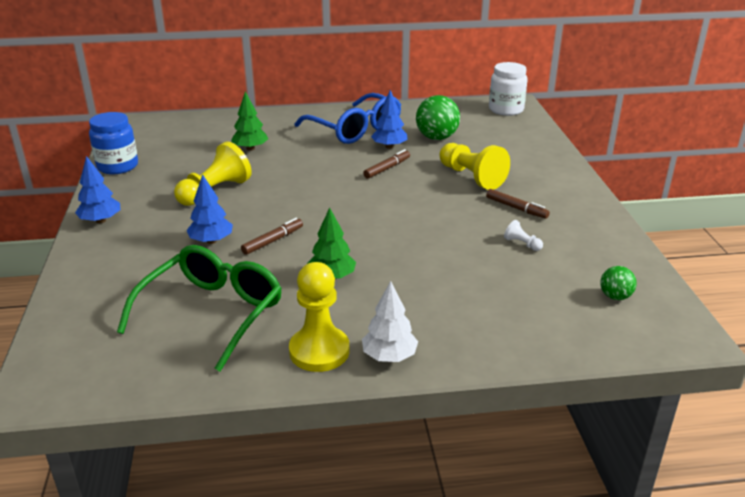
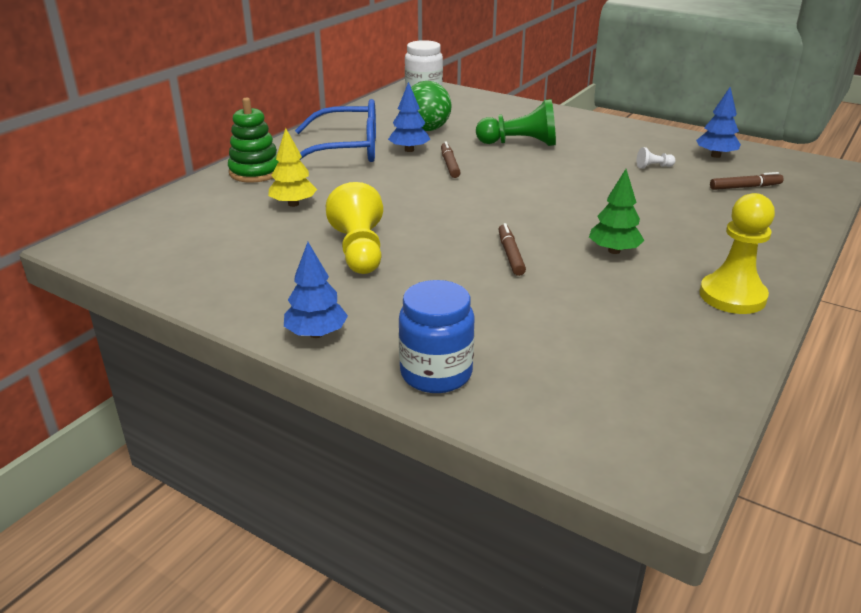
camera: 50 degrees left, 0 degrees up
(117, 166) = (190, 285): blue jar -> blue jar (436, 373)
(211, 241) = (466, 284): blue tree -> blue tree (715, 155)
(212, 313) = (612, 327): green glasses -> none
(250, 148) = (293, 204): green tree -> yellow tree
(278, 120) = (255, 172): none -> green stacking toy
(389, 356) = (768, 270): white tree -> none
(471, 177) = (520, 143): yellow pawn -> green pawn
(516, 208) = (596, 149): brown marker -> brown marker (745, 187)
(615, 296) = (762, 168): green ball -> none

